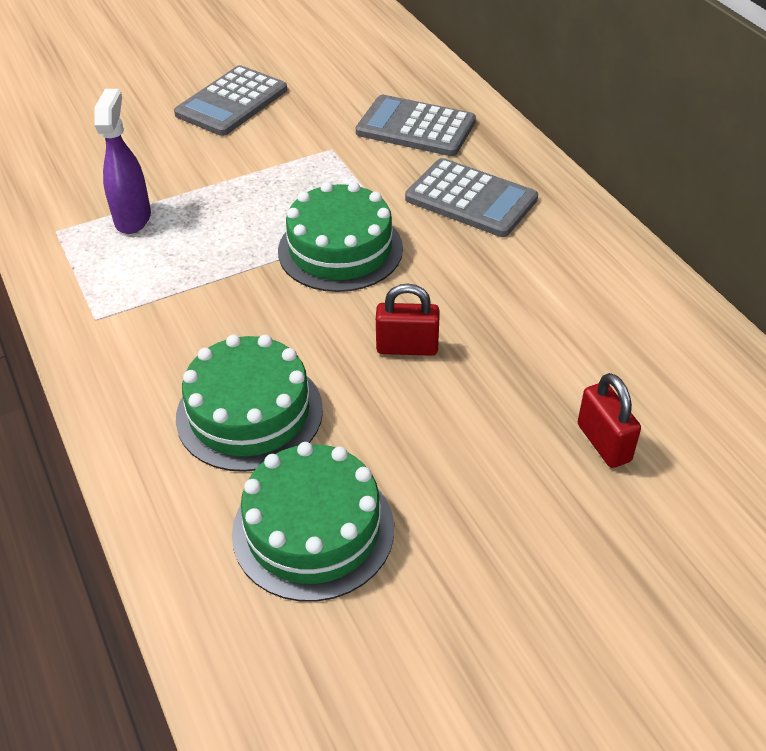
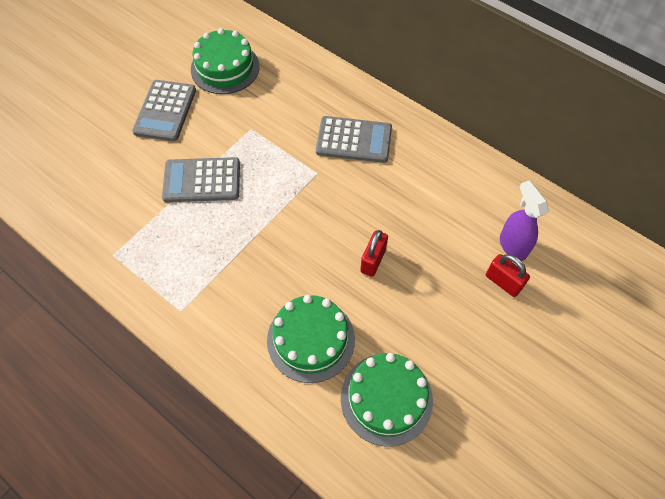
camera: 25 degrees left, 15 degrees up
(133, 218) = (157, 227): purple spray bottle -> purple spray bottle (512, 246)
(340, 249) = (298, 205): green cake -> green cake (225, 68)
(407, 347) = (373, 260): red padlock -> red padlock turned 45 degrees counterclockwise
(415, 127) = (293, 95): grey calculator -> grey calculator (202, 180)

